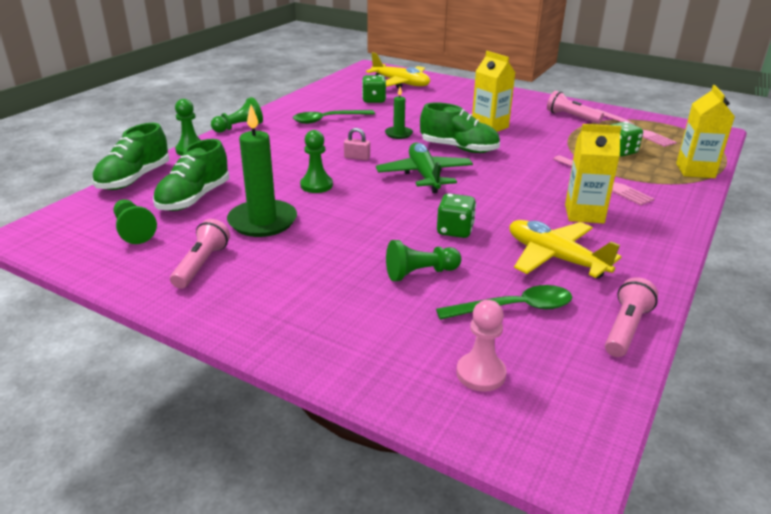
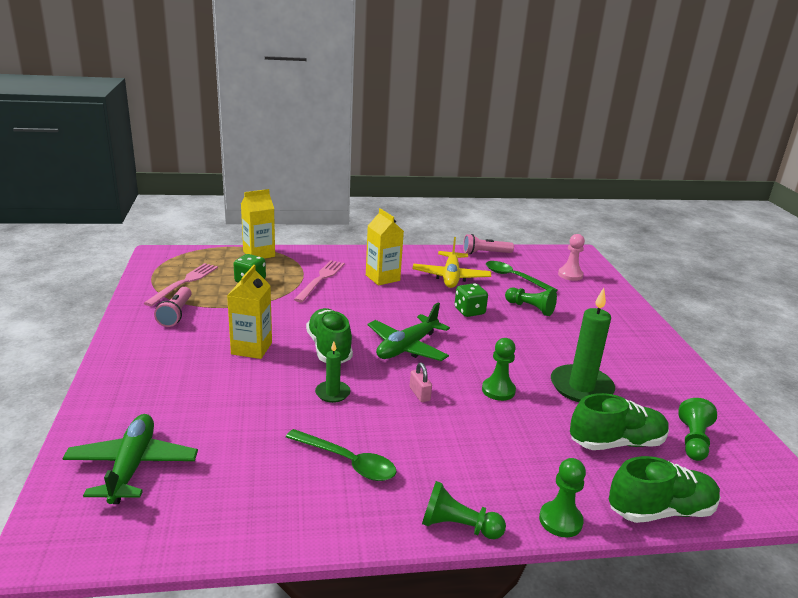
camera: 130 degrees left, 5 degrees down
(201, 265) = (656, 383): pink flashlight -> none
(374, 100) = (235, 458): green dice -> none
(400, 83) = (132, 466): yellow plane -> green plane

